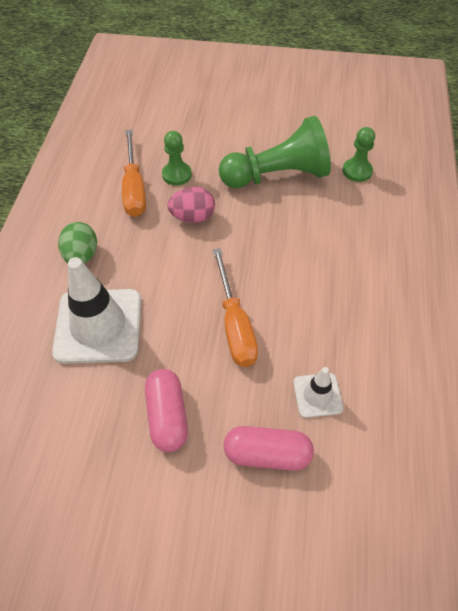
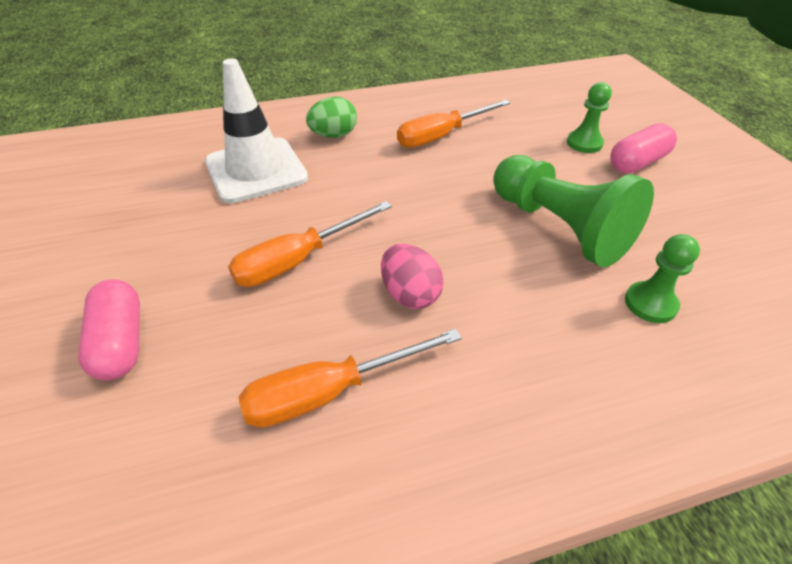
camera: 65 degrees right, 10 degrees down
(167, 416) = (160, 246): pink capsule -> pink capsule (637, 162)
(177, 175) = (485, 155): green pawn -> green pawn (584, 143)
(193, 217) = (434, 183): pink egg -> pink egg (410, 294)
(317, 395) = (218, 369): white traffic cone -> none
(359, 339) = (330, 392): none -> orange screwdriver

